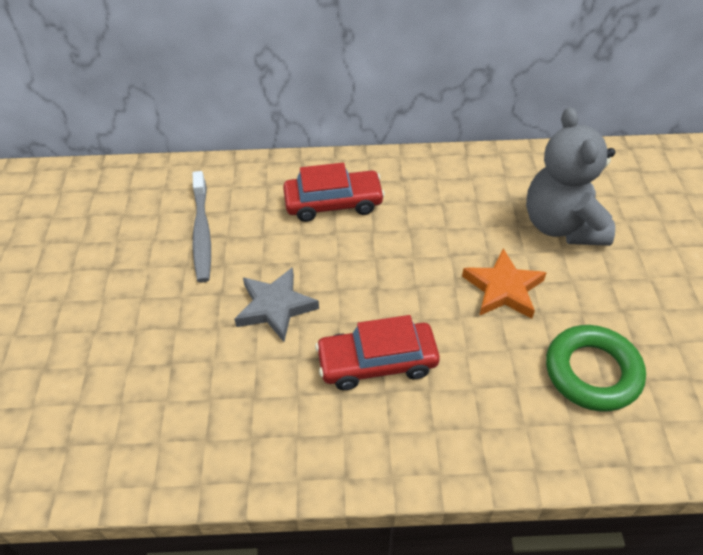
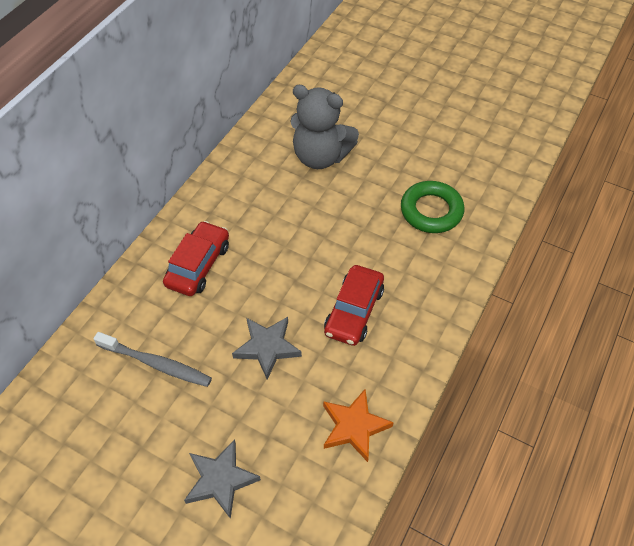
camera: 60 degrees left, 5 degrees up
(102, 347) = (220, 479): none -> grey star
(503, 289) = (346, 215): orange star -> orange star (354, 426)

